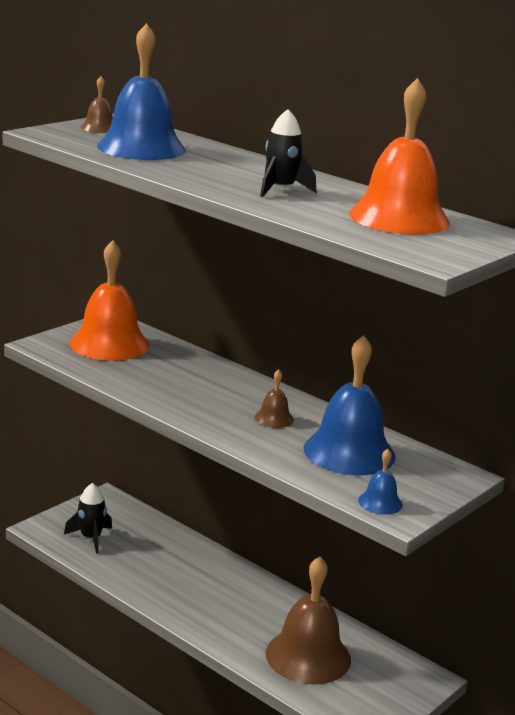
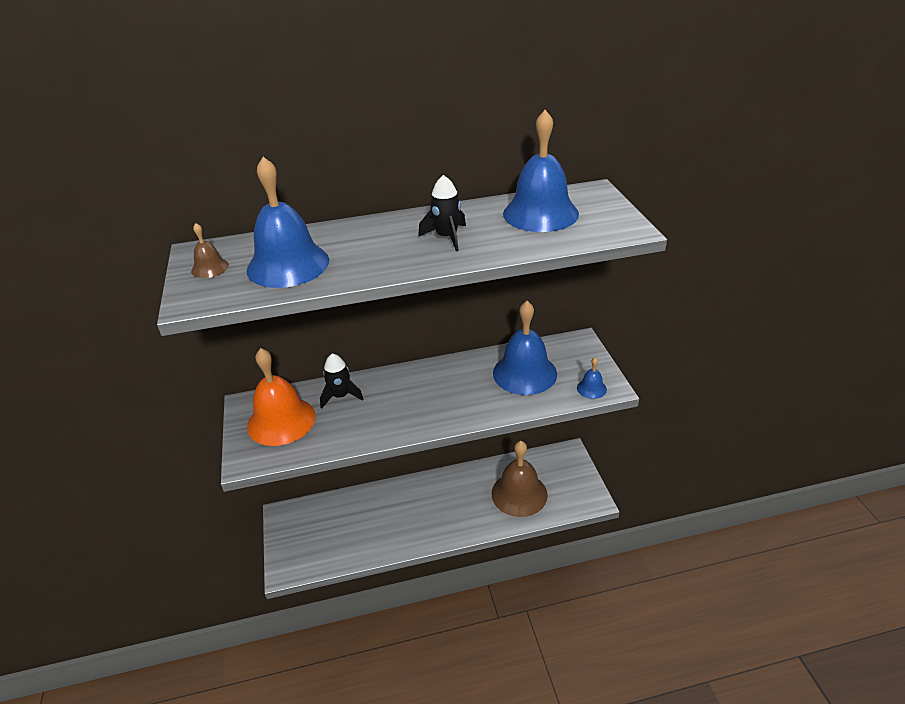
camera: 50 degrees left, 15 degrees up
(91, 538) = (321, 546): black rocket -> black rocket (340, 396)
(274, 418) = (459, 386): brown bell -> none
(399, 218) = (540, 213): orange bell -> blue bell

